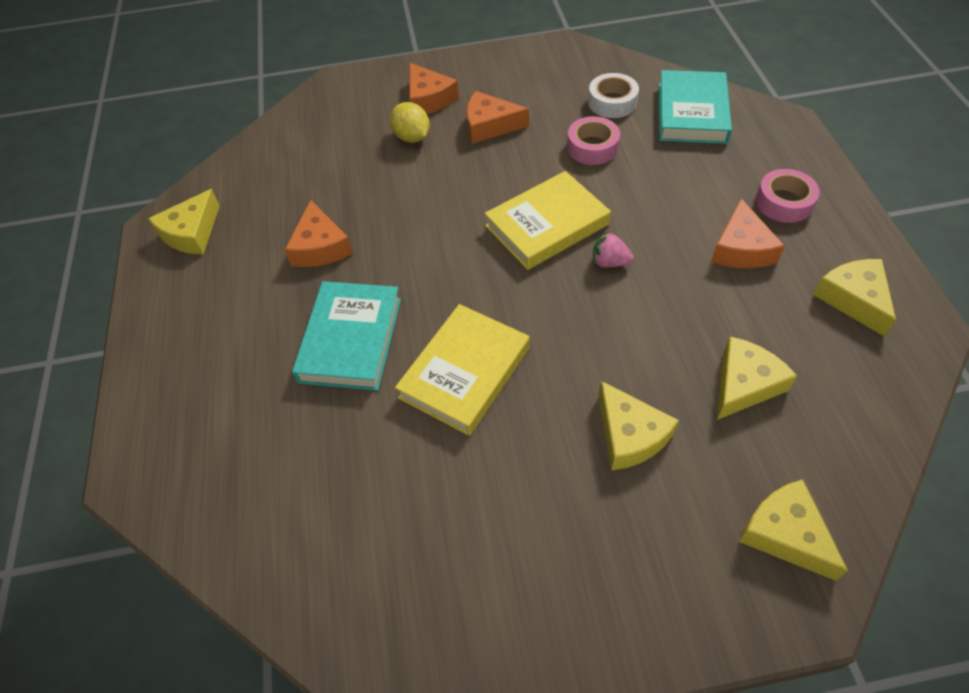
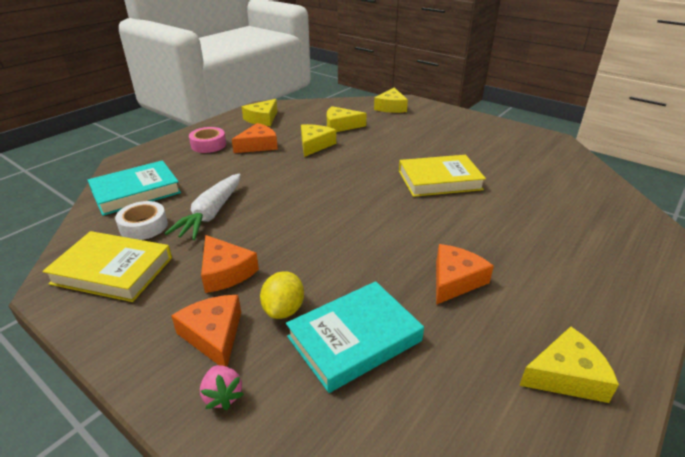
camera: 135 degrees left, 20 degrees down
(351, 339) = (485, 222): turquoise book -> turquoise book (354, 338)
(428, 99) = (214, 335): orange cheese -> orange cheese turned 45 degrees counterclockwise
(547, 225) = (309, 200): yellow book -> yellow book (112, 270)
(592, 147) = (211, 214): pink tape -> white carrot
(609, 262) = (312, 172): pink strawberry -> pink strawberry (222, 395)
(629, 435) = (401, 137): yellow cheese -> yellow cheese (314, 145)

